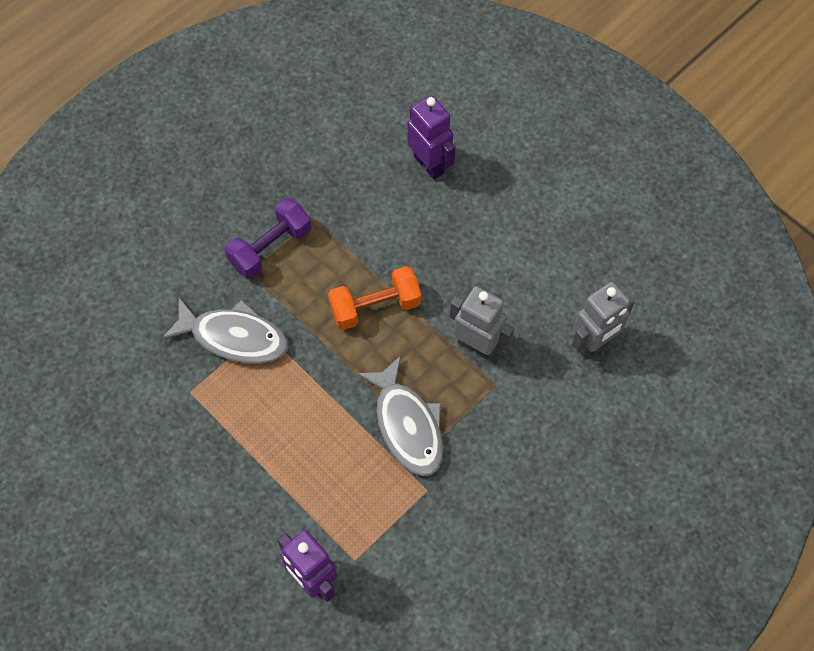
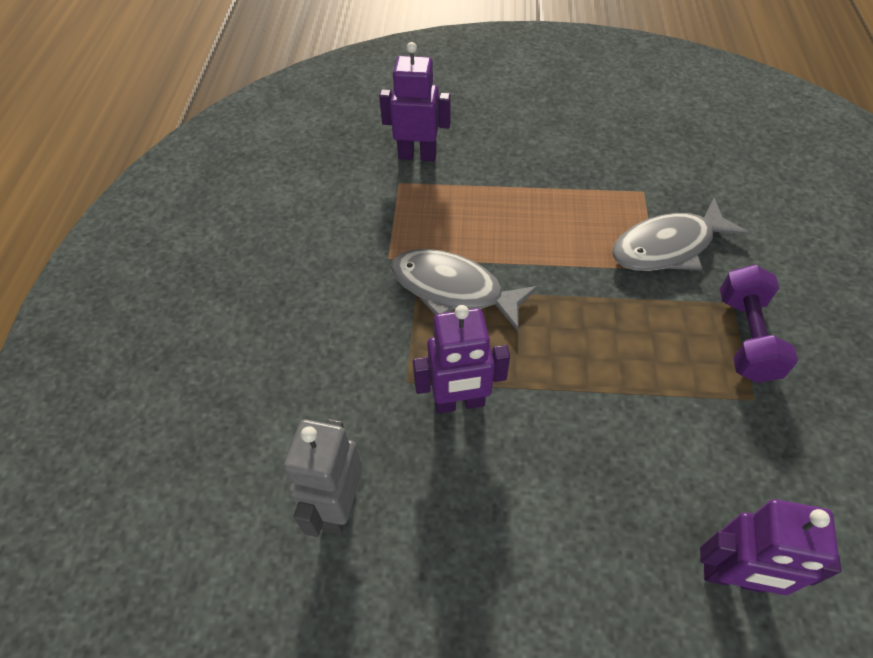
camera: 140 degrees right, 10 degrees down
(375, 307) = (591, 362): orange dumbbell -> none
(477, 346) = (459, 402): grey robot -> purple robot

